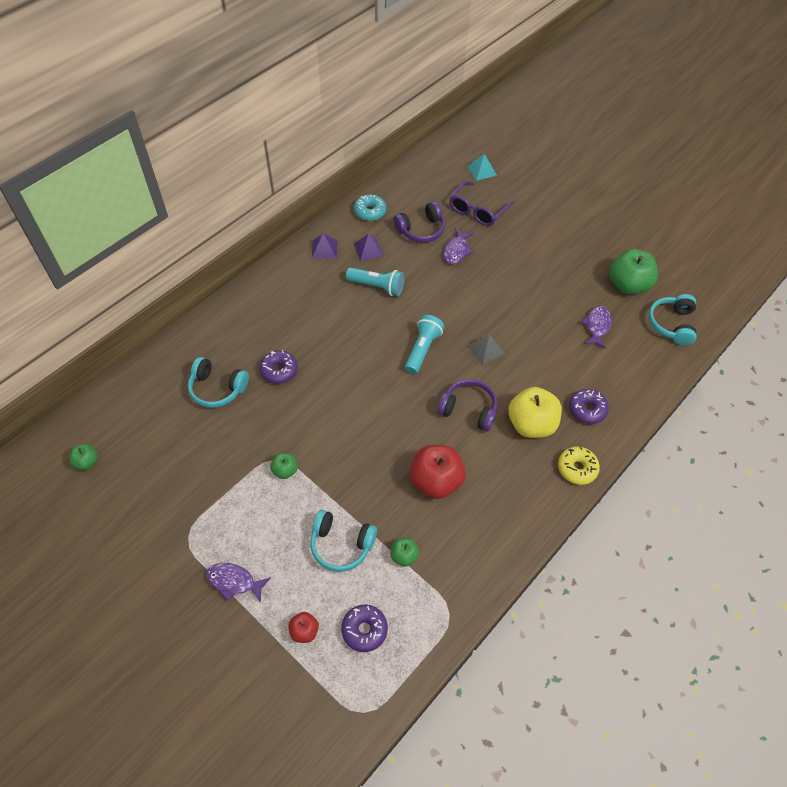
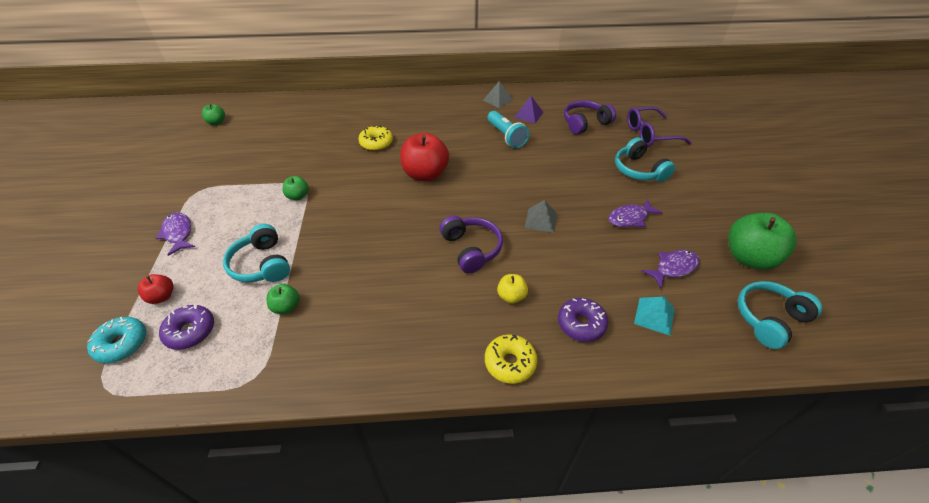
camera: 45 degrees right, 10 degrees down
(217, 389) = (329, 130): turquoise headphones -> turquoise headphones (638, 170)
(279, 371) = (376, 143): purple donut -> yellow donut
(324, 249) = (498, 100): purple pyramid -> grey pyramid
(370, 212) = (558, 96): turquoise donut -> turquoise donut (122, 344)
(421, 230) = (585, 123): purple headphones -> purple headphones turned 135 degrees clockwise
(422, 349) = (488, 189): turquoise flashlight -> none
(436, 481) = (379, 277): red apple -> red apple (425, 174)
(456, 251) = (598, 148): purple fish -> purple fish (630, 218)
(482, 170) = (685, 114): turquoise pyramid -> turquoise pyramid (654, 316)
(531, 424) = (511, 296): yellow apple -> yellow apple, size x0.49

